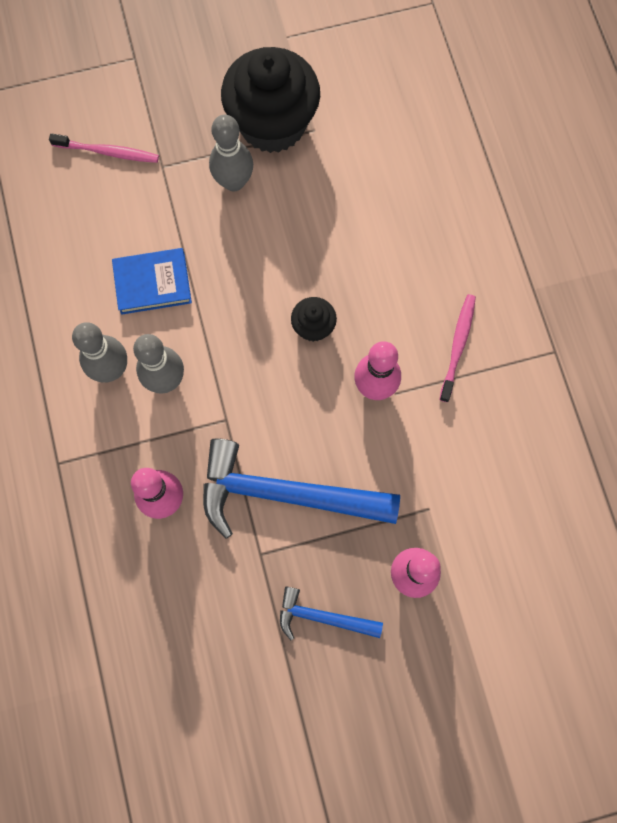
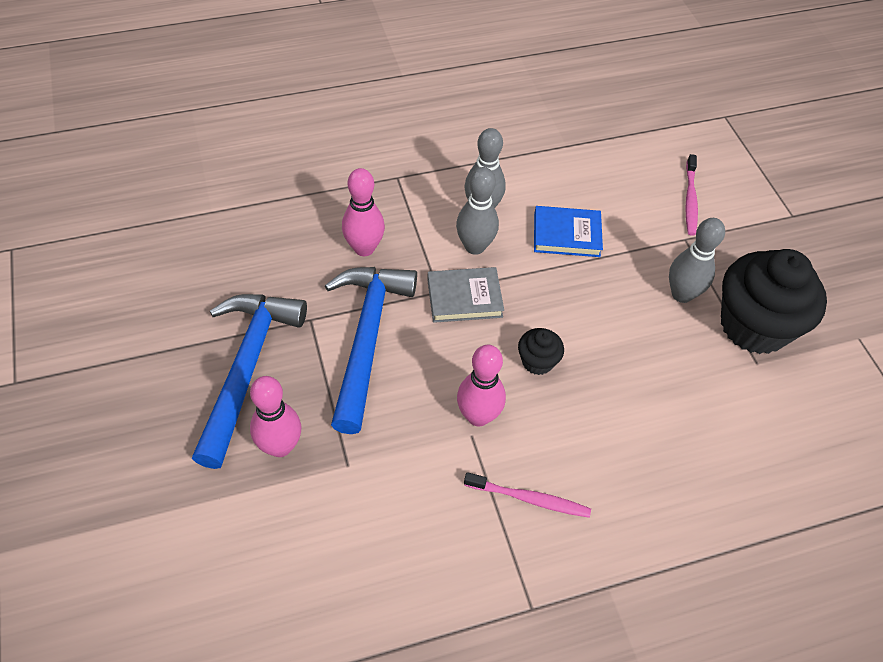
camera: 85 degrees right, 20 degrees down
(152, 283) = (566, 235): blue book -> blue book turned 75 degrees counterclockwise
(235, 393) = (464, 298): none -> grey book
(323, 617) = (246, 369): blue hammer -> blue hammer, size x1.95

